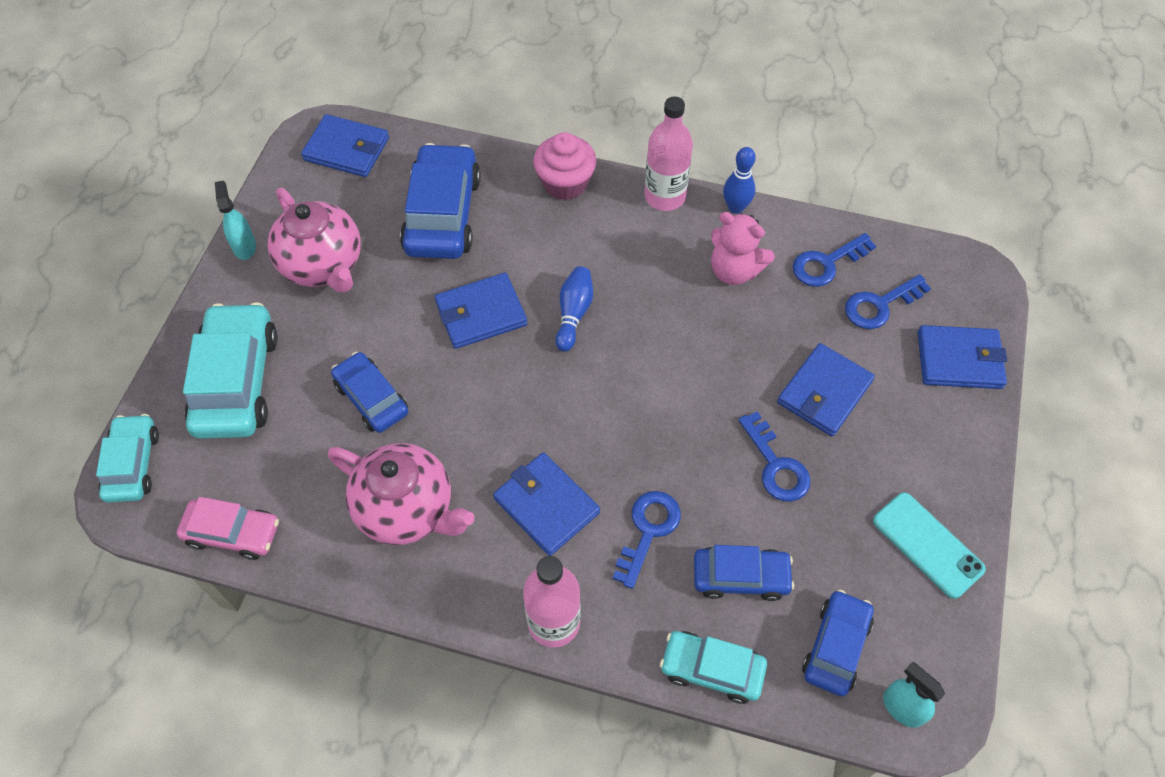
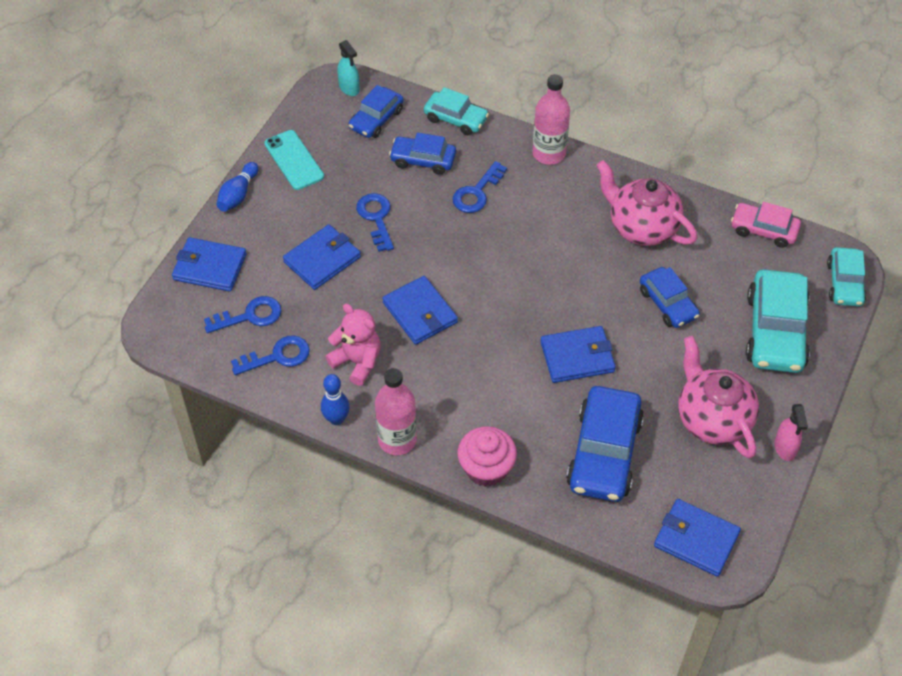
camera: 170 degrees left, 5 degrees down
(244, 246) = (785, 448): turquoise spray bottle -> pink spray bottle
(546, 505) = (544, 216): blue wallet -> blue wallet (420, 313)
(573, 313) = (500, 345): blue bowling pin -> blue bowling pin (238, 195)

